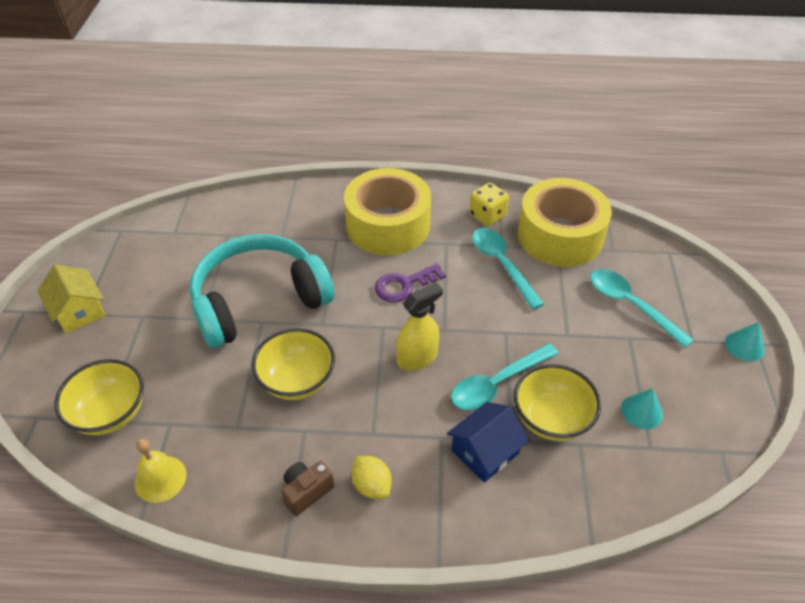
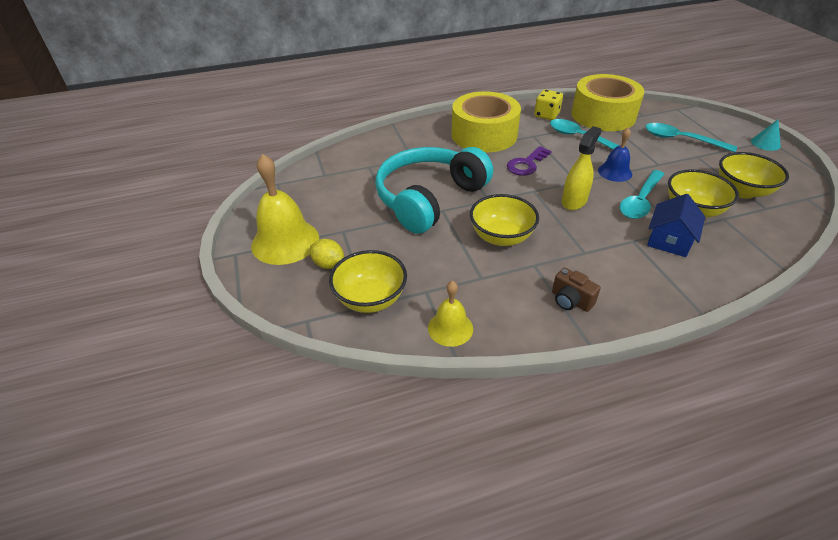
camera: 20 degrees left, 5 degrees down
(79, 311) = (285, 241): yellow house -> yellow bell
(306, 492) = (570, 301): brown camera -> brown camera turned 75 degrees counterclockwise
(371, 485) = (613, 282): yellow lemon -> yellow lemon (329, 264)
(501, 330) = (615, 172): none -> blue bell
(641, 411) = (742, 191): turquoise cone -> yellow bowl

